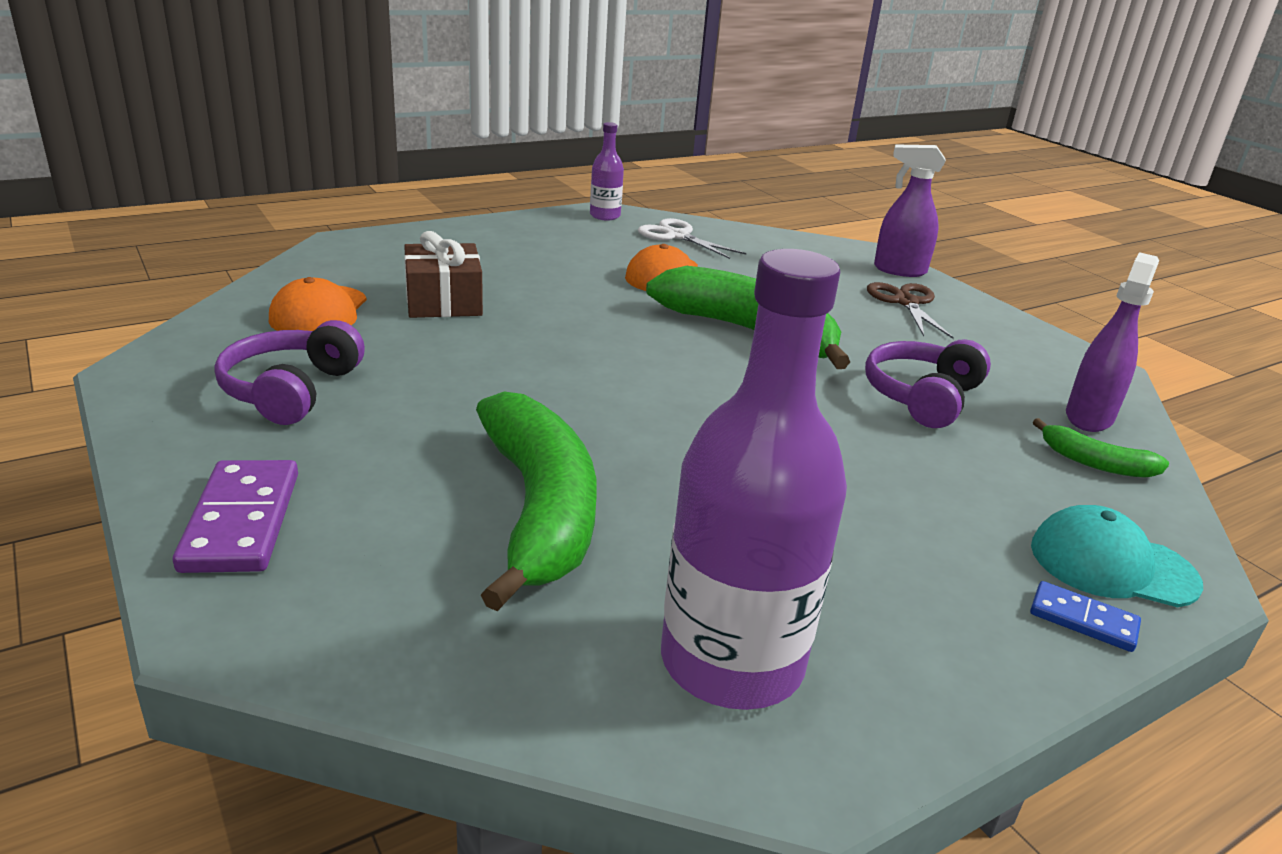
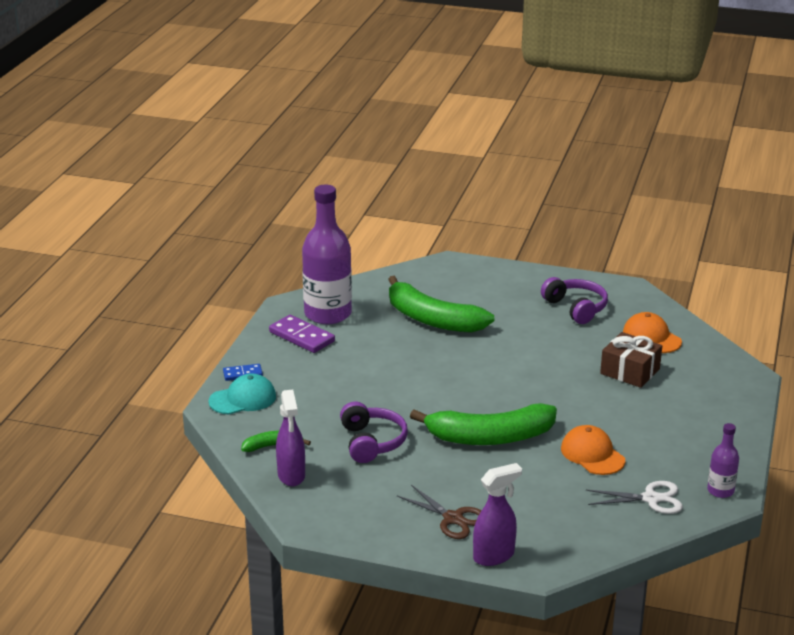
camera: 140 degrees right, 0 degrees up
(242, 521) = (495, 276): purple domino -> purple domino (301, 337)

